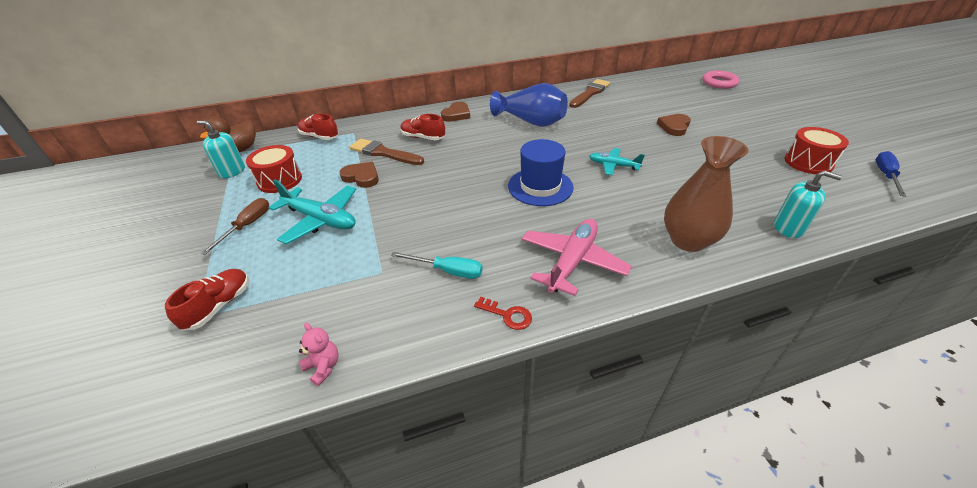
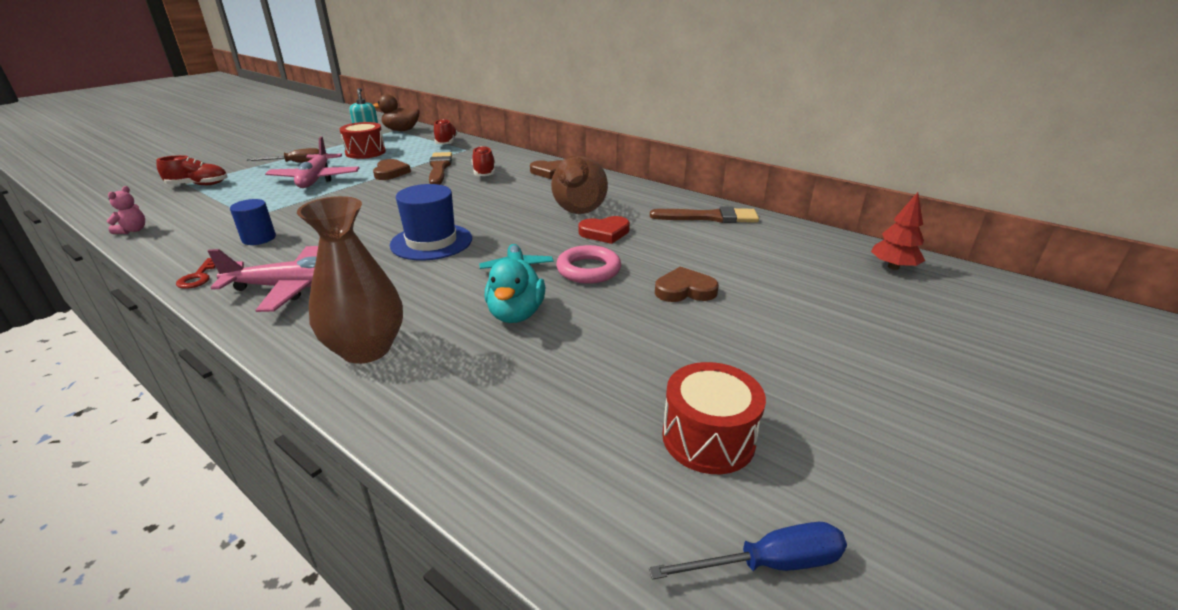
camera: 55 degrees right, 10 degrees down
(320, 220) = (316, 179): turquoise plane -> pink plane
(448, 271) = (259, 238): turquoise screwdriver -> blue cylinder
(531, 122) = (578, 205): blue vase -> brown vase
(583, 126) = (605, 233): none -> red heart
(672, 180) = (516, 314): none -> turquoise duck
(682, 77) = (893, 267): none -> red tree
(719, 83) = (932, 302): pink ring -> pink ring (588, 270)
(788, 228) = (447, 432): turquoise soap dispenser -> none

